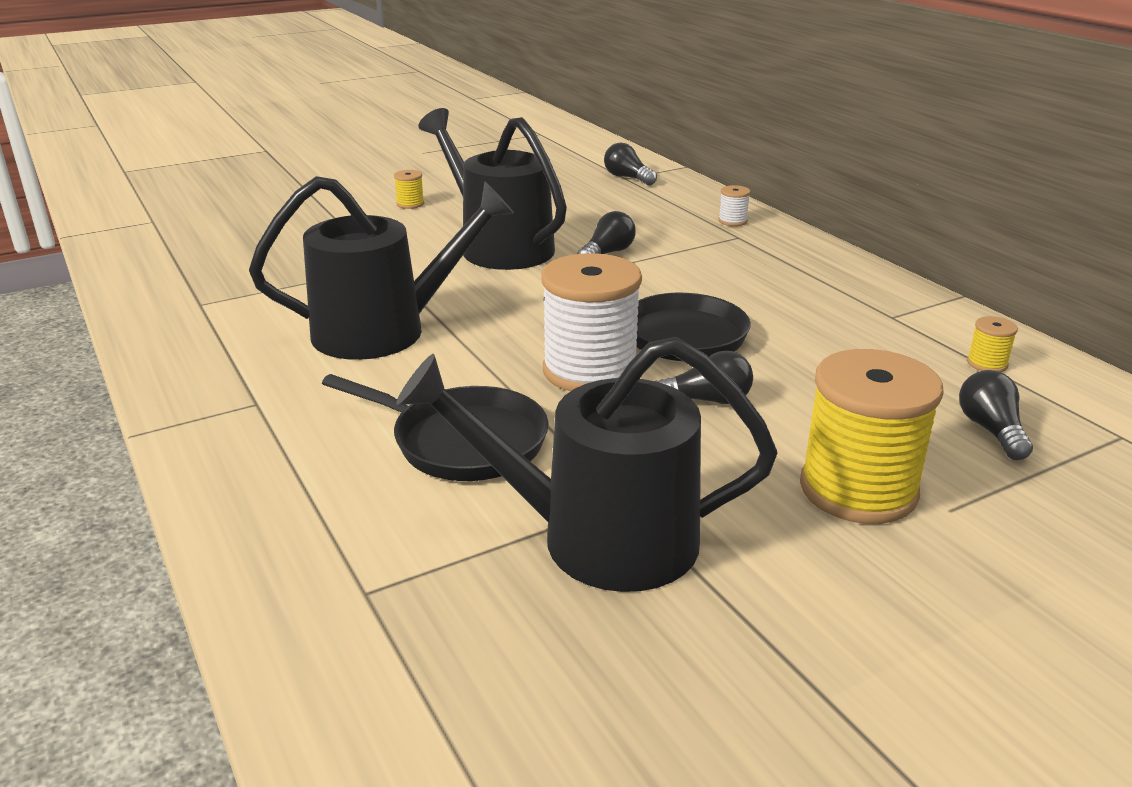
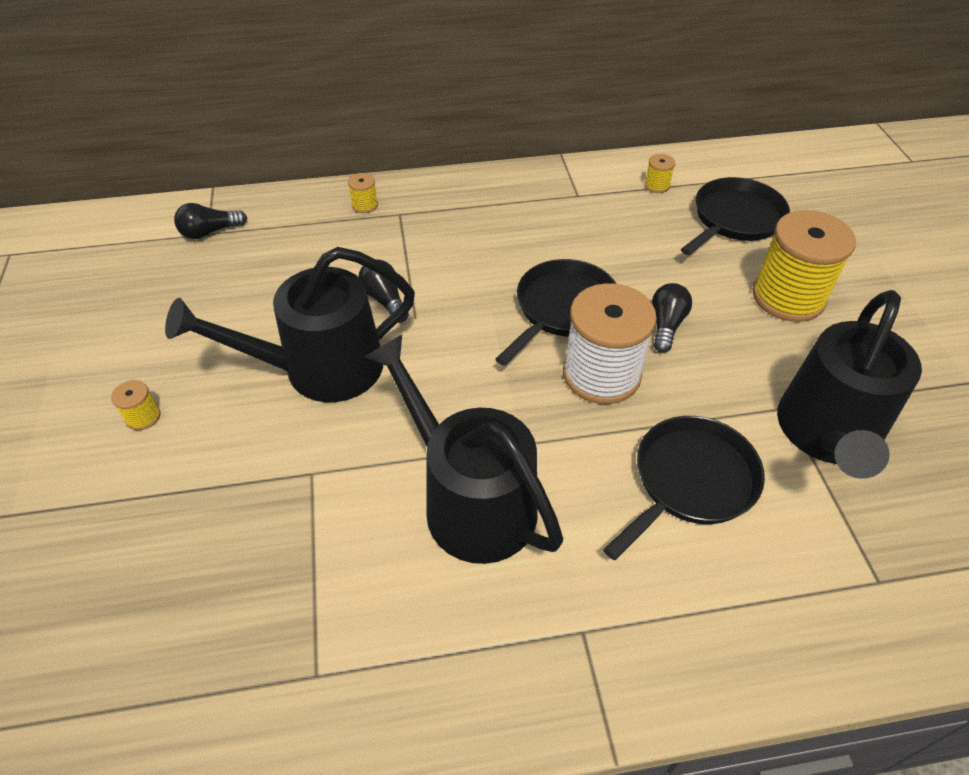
camera: 70 degrees left, 20 degrees up
(384, 331) = (470, 500): black watering can -> black watering can turned 45 degrees counterclockwise
(732, 221) = (365, 205): white spool -> yellow spool
(991, 430) = (735, 219): black light bulb -> black pan

